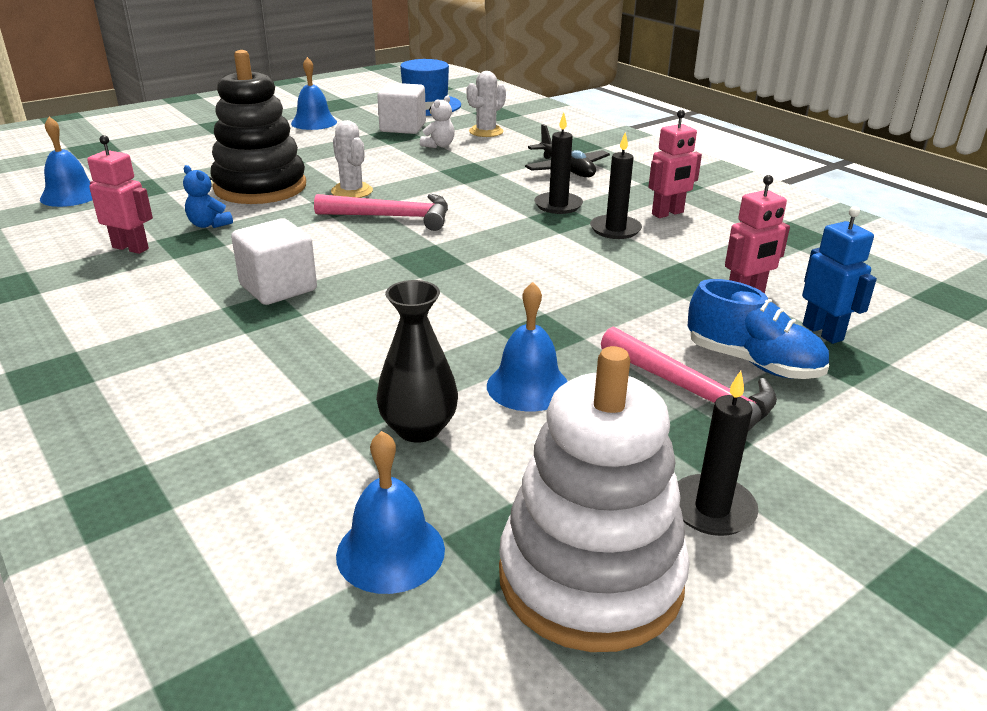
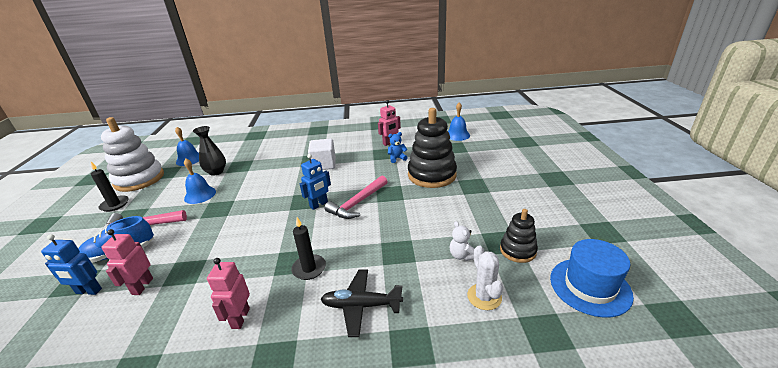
camera: 125 degrees right, 0 degrees up
(314, 122) = (548, 212): blue bell -> none
(352, 191) = (403, 199): white cactus -> none
(403, 128) = (518, 250): white cube -> black stacking toy
(426, 243) = (319, 205): none -> blue robot
(615, 229) = (254, 277): black candle -> none

